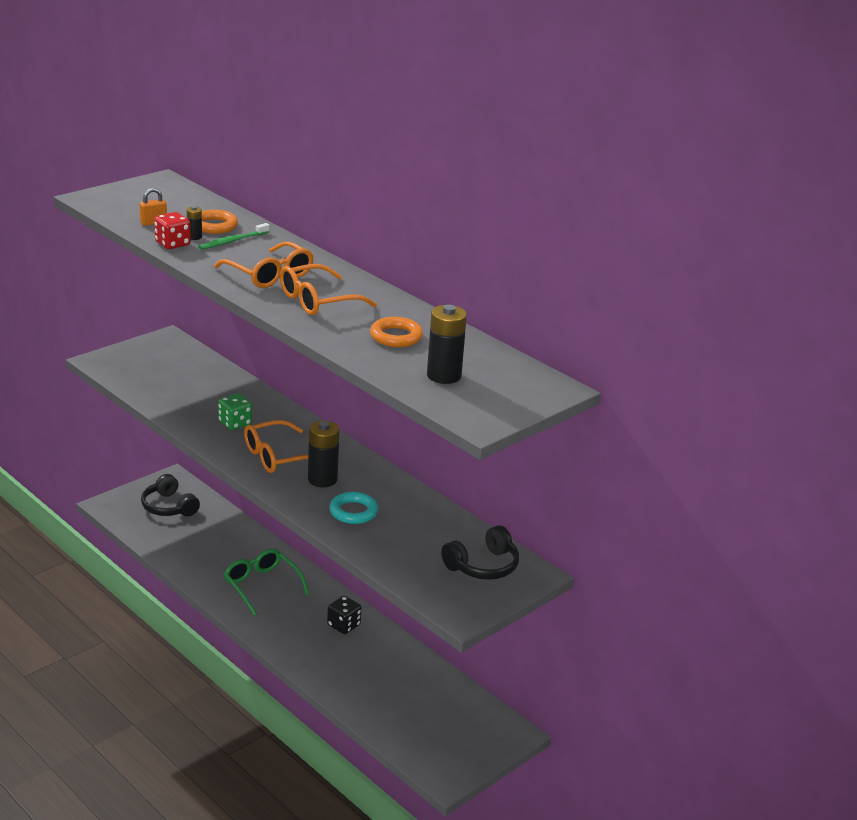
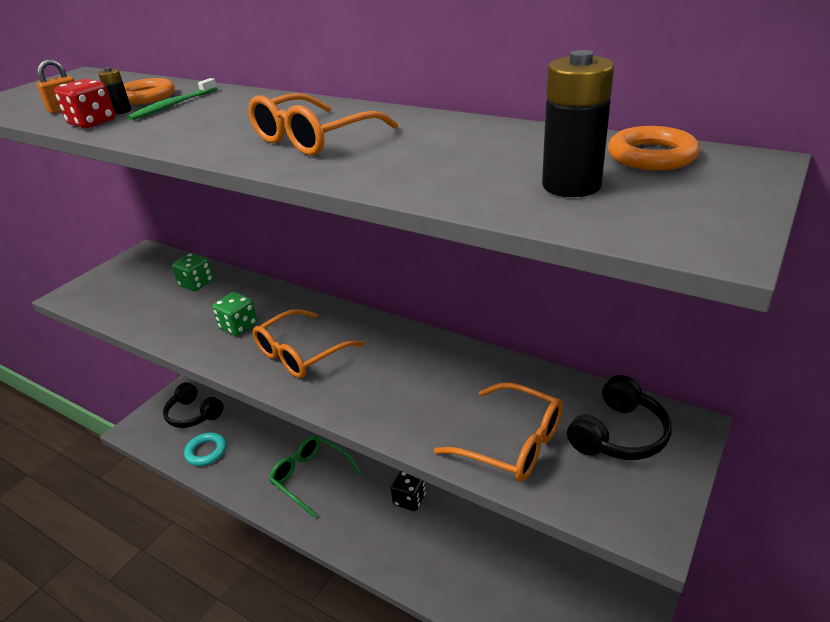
camera: 10 degrees left, 5 degrees up
(209, 379) = (196, 284): none -> green dice
(270, 275) = (234, 126): orange glasses -> orange glasses (512, 443)
(322, 479) = (364, 368): black battery -> none
(353, 512) = (421, 402): turquoise ring -> turquoise ring (206, 452)
(396, 337) = (453, 154): orange ring -> orange ring (651, 156)

